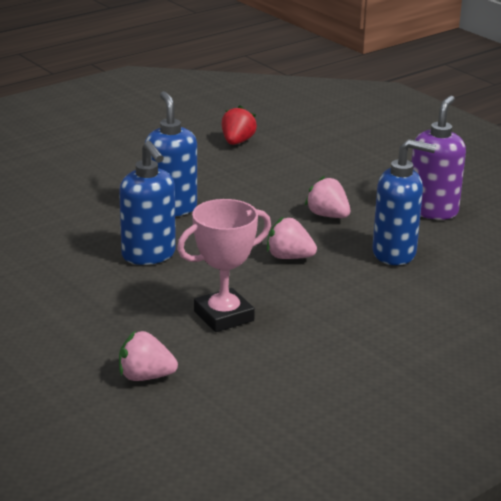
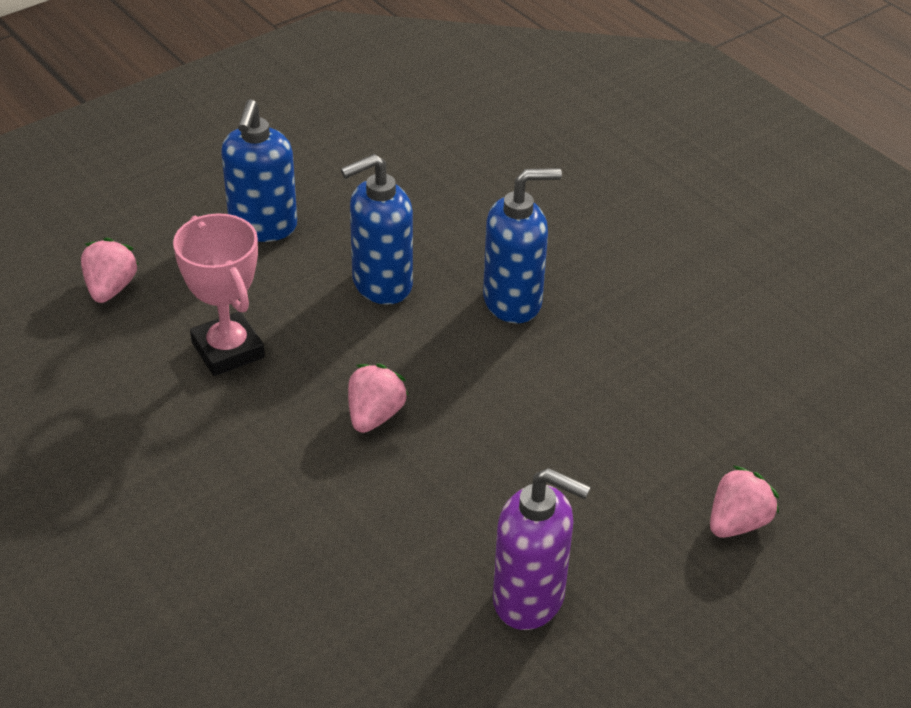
camera: 90 degrees right, 15 degrees up
(237, 142) = (749, 370): red strawberry -> none
(328, 215) = (502, 464): pink strawberry -> pink strawberry (737, 523)
(395, 253) = (384, 534): blue soap dispenser -> blue soap dispenser (263, 227)

